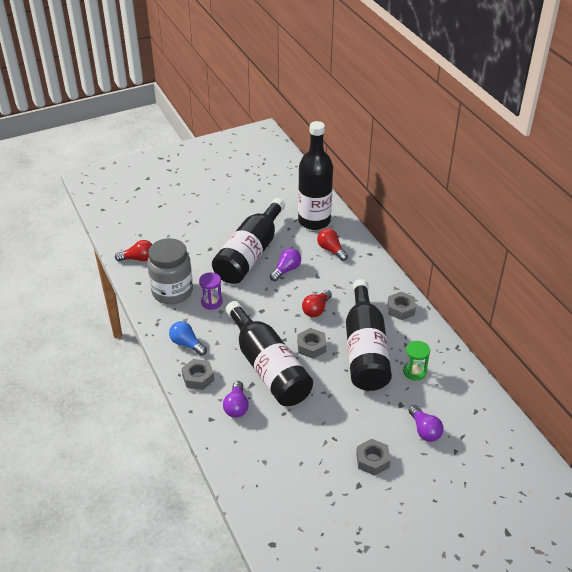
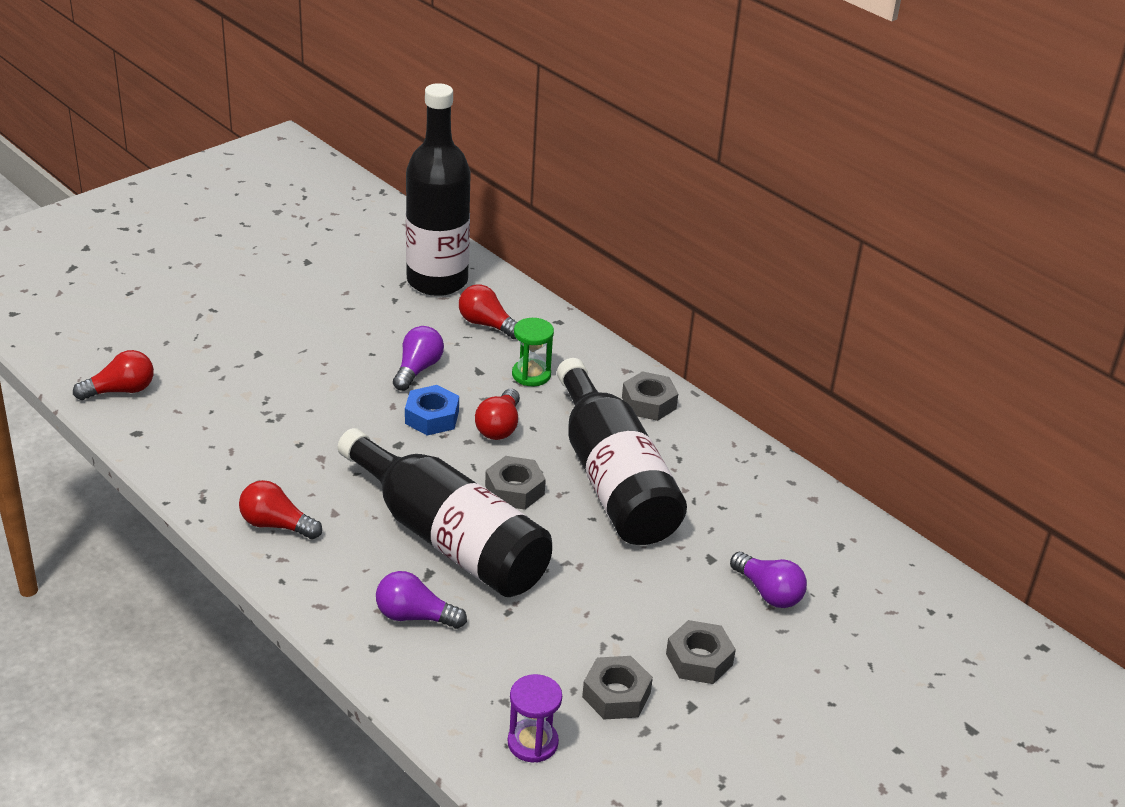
camera: 20 degrees left, 5 degrees down
(172, 292) = (212, 438): grey jar -> none
(187, 344) = (276, 525): blue light bulb -> red light bulb
(198, 377) = (321, 579): grey nut -> grey nut (616, 695)
(211, 302) = (297, 444): purple hourglass -> purple hourglass (532, 743)
(236, 406) = (415, 616): purple light bulb -> purple light bulb turned 120 degrees clockwise
(250, 254) = (339, 352): black bottle -> none
(284, 298) = (432, 417): none -> blue nut
(414, 371) = (713, 500): green hourglass -> green hourglass (531, 375)

